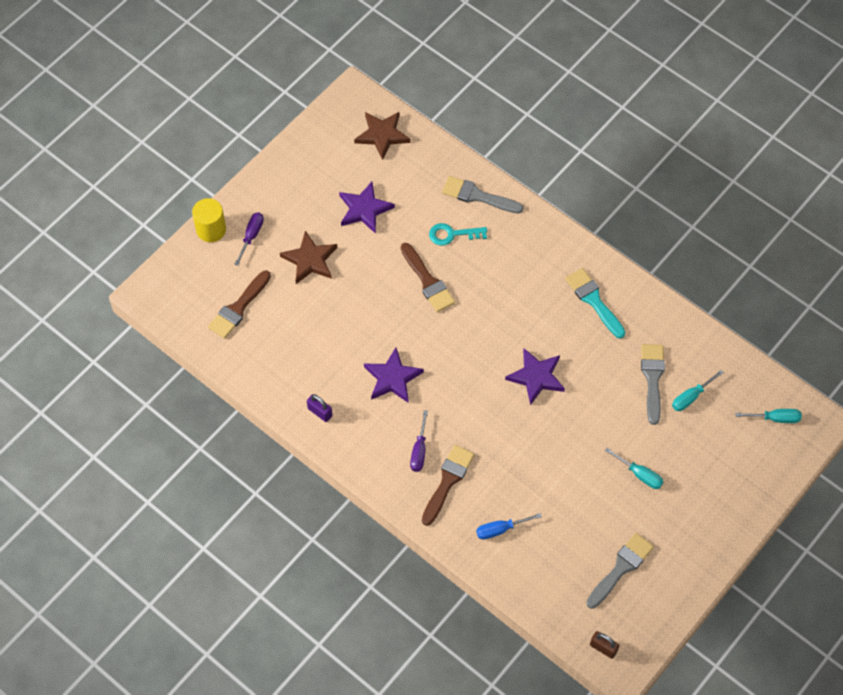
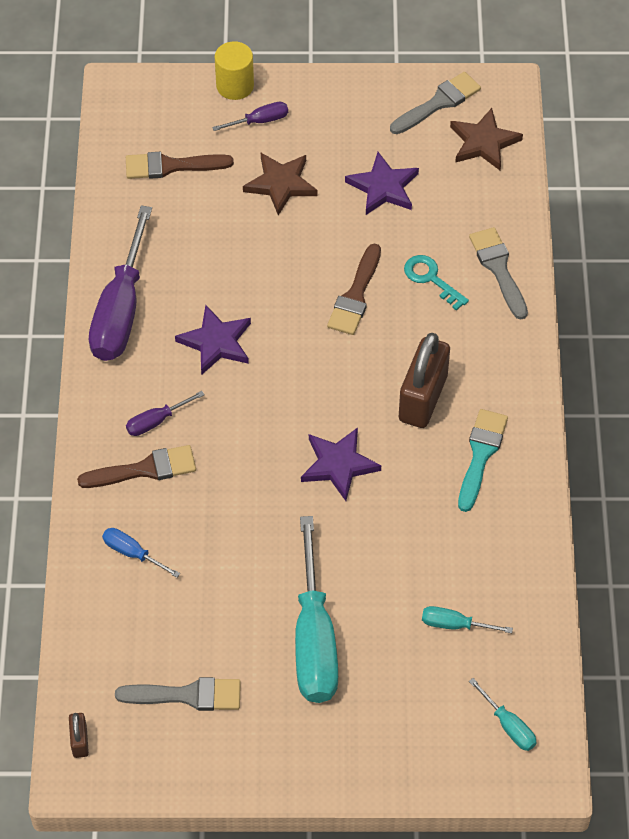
camera: 50 degrees right, 5 degrees down
(320, 412) = (121, 309): purple padlock -> purple screwdriver
(530, 301) = (422, 398): none -> brown padlock
(639, 474) = (314, 638): turquoise screwdriver -> turquoise screwdriver, size x2.22
(652, 378) = (441, 573): grey brush -> grey brush (438, 103)

